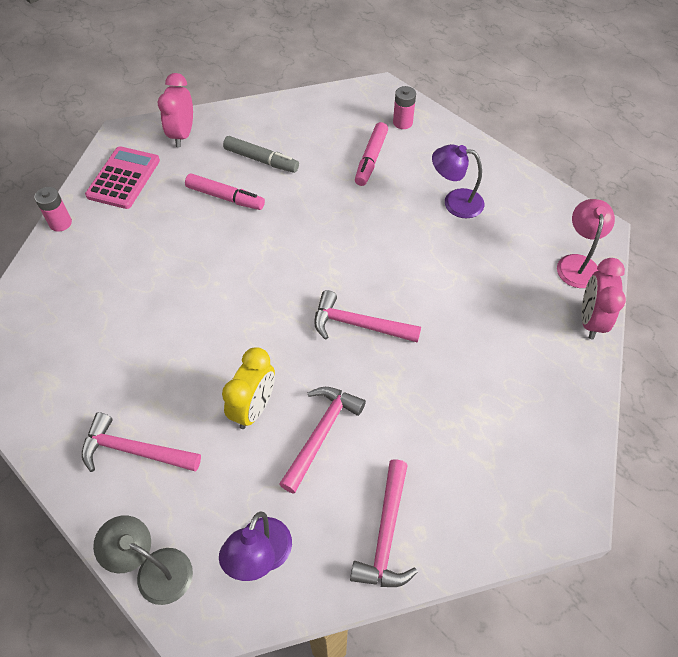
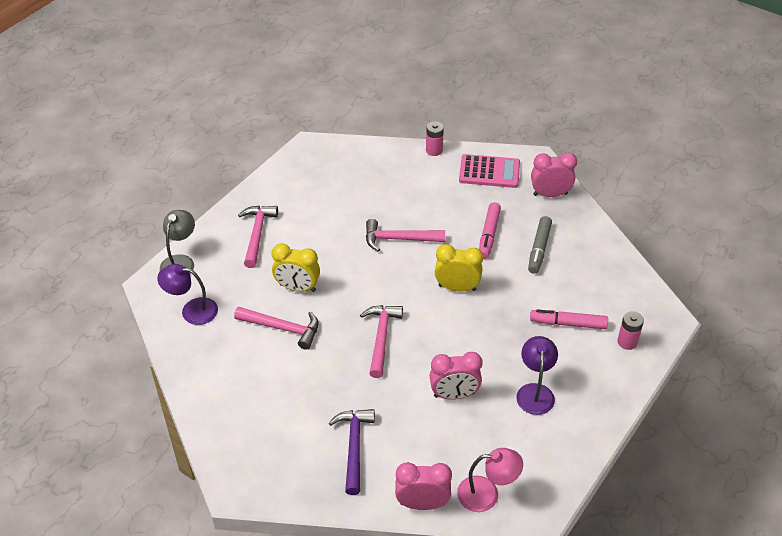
camera: 80 degrees right, 10 degrees down
(298, 240) = (457, 287): none -> yellow clock
(386, 533) = (212, 374): pink hammer -> pink hammer (399, 239)
(451, 269) = (454, 395): none -> pink clock
(516, 374) = (354, 447): none -> purple hammer

